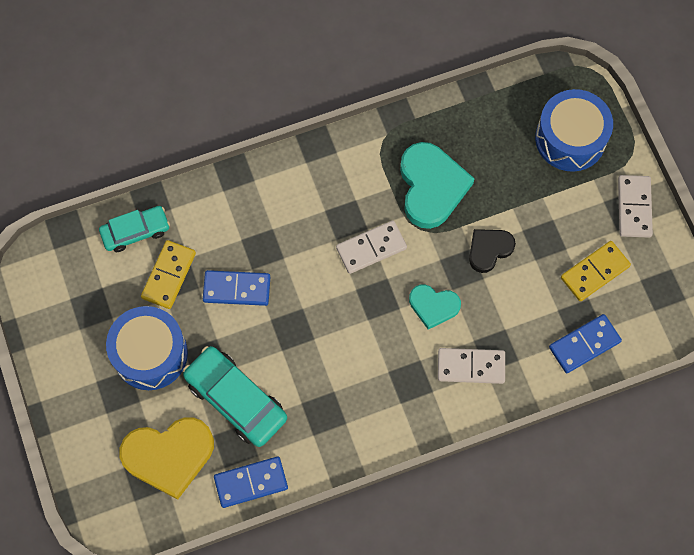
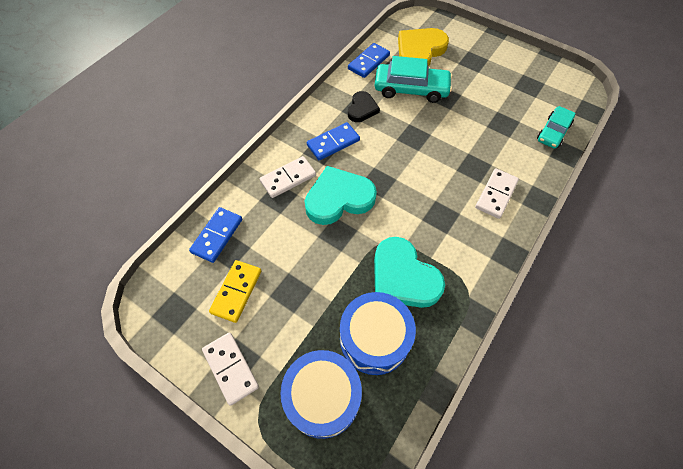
camera: 145 degrees right, 10 degrees down
(150, 354) = (476, 83): blue drum -> blue drum (374, 339)
(168, 275) = (509, 122): yellow domino -> none
(237, 289) = (465, 138): blue domino -> blue domino (333, 143)
(371, 248) = (408, 209): white domino -> white domino (496, 194)
(433, 306) = (338, 198): turquoise heart -> turquoise heart, size x1.73
(489, 250) = (327, 258): black heart -> black heart (362, 109)

